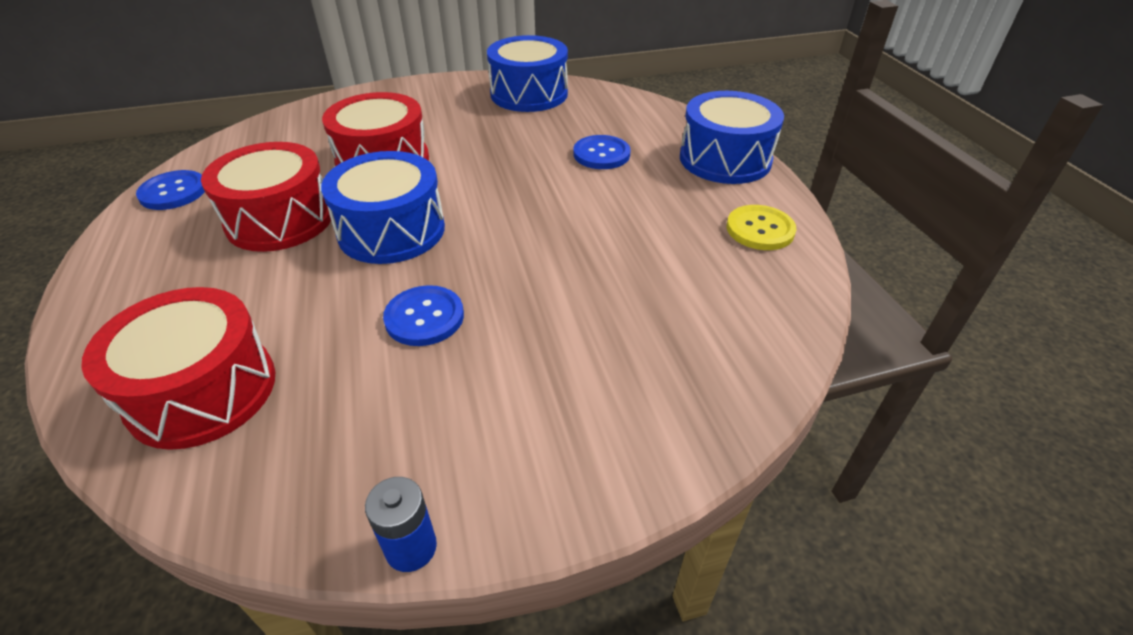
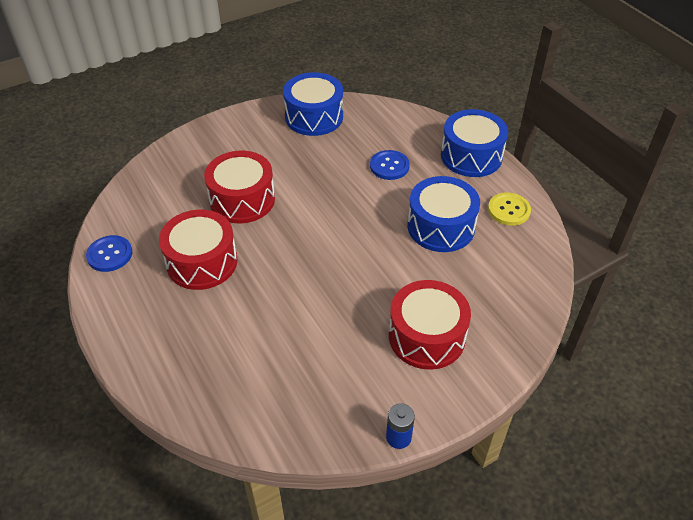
camera: 15 degrees left, 5 degrees up
(202, 391) = (236, 386): red drum -> red drum (426, 336)
(391, 230) = (282, 256): blue drum -> blue drum (441, 227)
(424, 317) = (337, 313): blue button -> none

